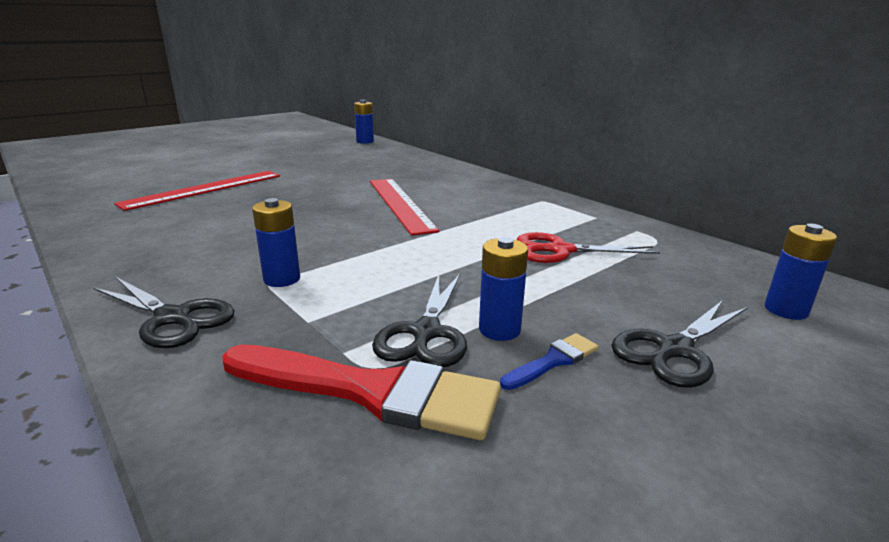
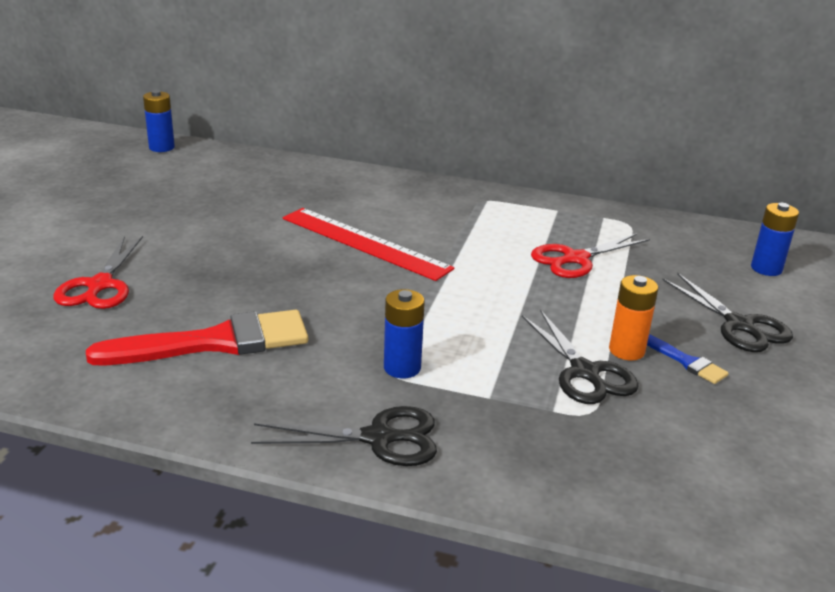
camera: 35 degrees left, 5 degrees up
(204, 189) = (100, 285): red ruler -> red scissors
(371, 391) = (614, 429): red brush -> red brush (215, 342)
(499, 329) = (626, 350): blue battery -> orange battery
(553, 361) = (686, 361): blue brush -> blue brush turned 120 degrees clockwise
(674, 350) = (739, 325): black scissors -> black scissors turned 45 degrees counterclockwise

